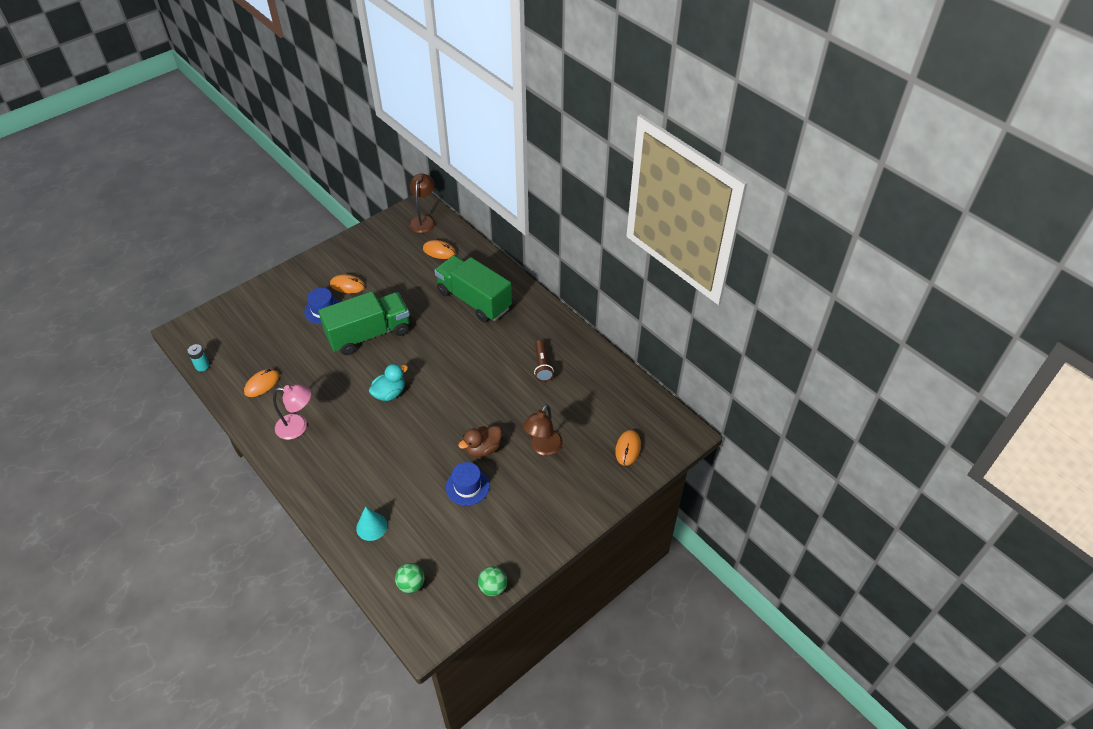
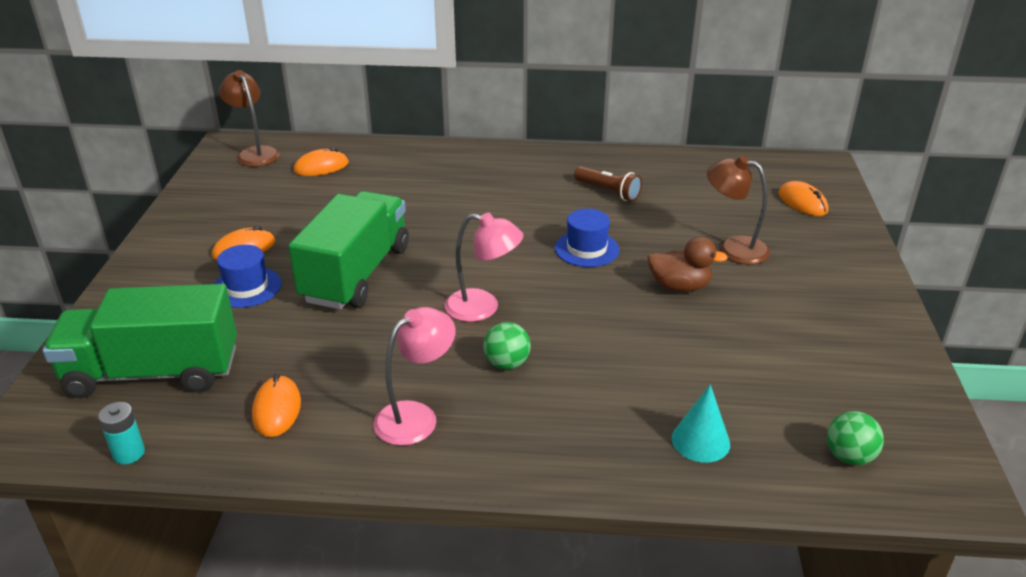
camera: 45 degrees left, 15 degrees down
(389, 393) = (483, 308): turquoise duck -> pink lamp
(467, 486) = (727, 326): blue hat -> blue hat (586, 249)
(474, 300) = (438, 183): green truck -> green truck (153, 373)
(483, 449) = (679, 286): brown duck -> brown duck turned 90 degrees counterclockwise
(493, 587) = (922, 388): green ball -> green ball (507, 363)
(543, 448) = (733, 248): brown lamp -> brown lamp turned 135 degrees clockwise

